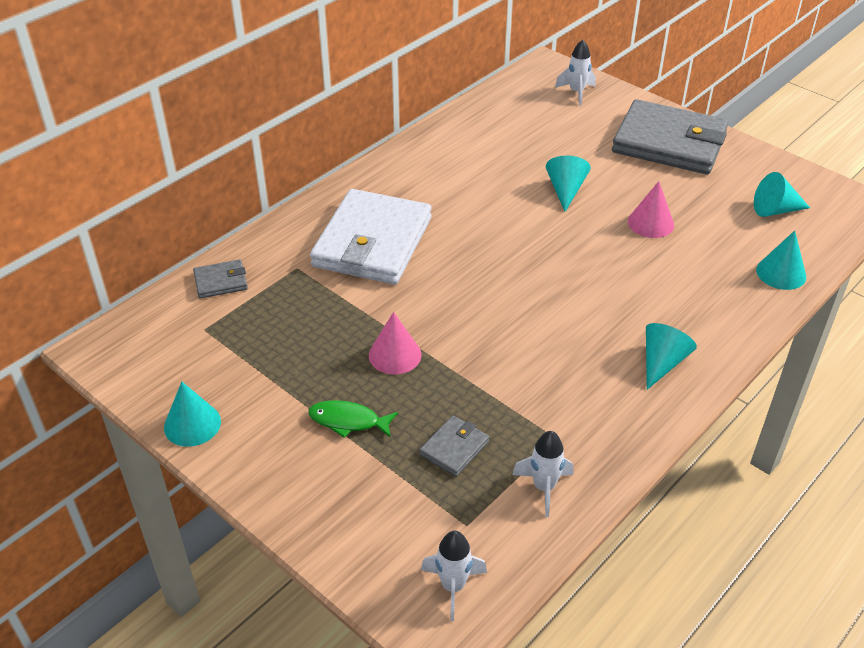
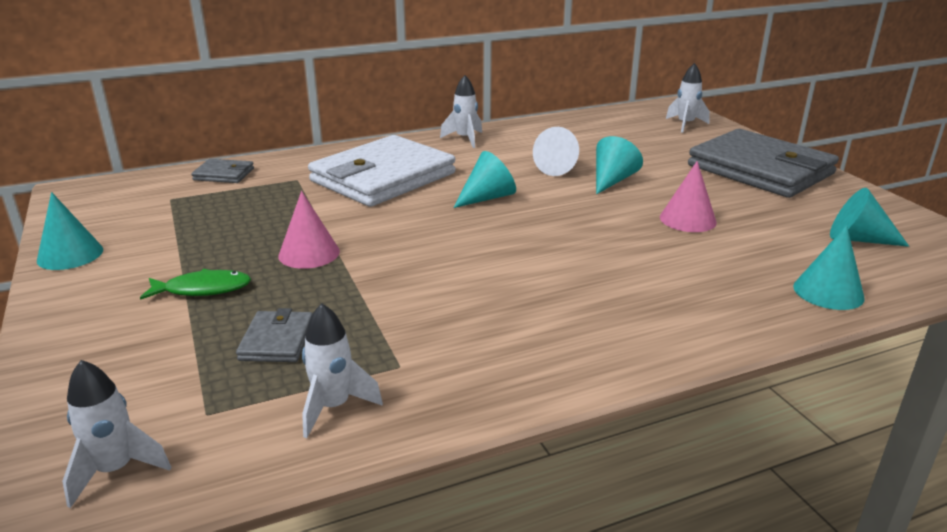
camera: 25 degrees right, 15 degrees down
(348, 421) = (203, 289): green fish -> green fish turned 135 degrees clockwise
(401, 166) = (465, 139): none -> white rocket
(454, 448) = (277, 340): grey wallet -> grey wallet turned 60 degrees counterclockwise
(512, 185) = (559, 168): none -> white cone
(662, 362) = (598, 332): turquoise cone -> turquoise cone (487, 198)

